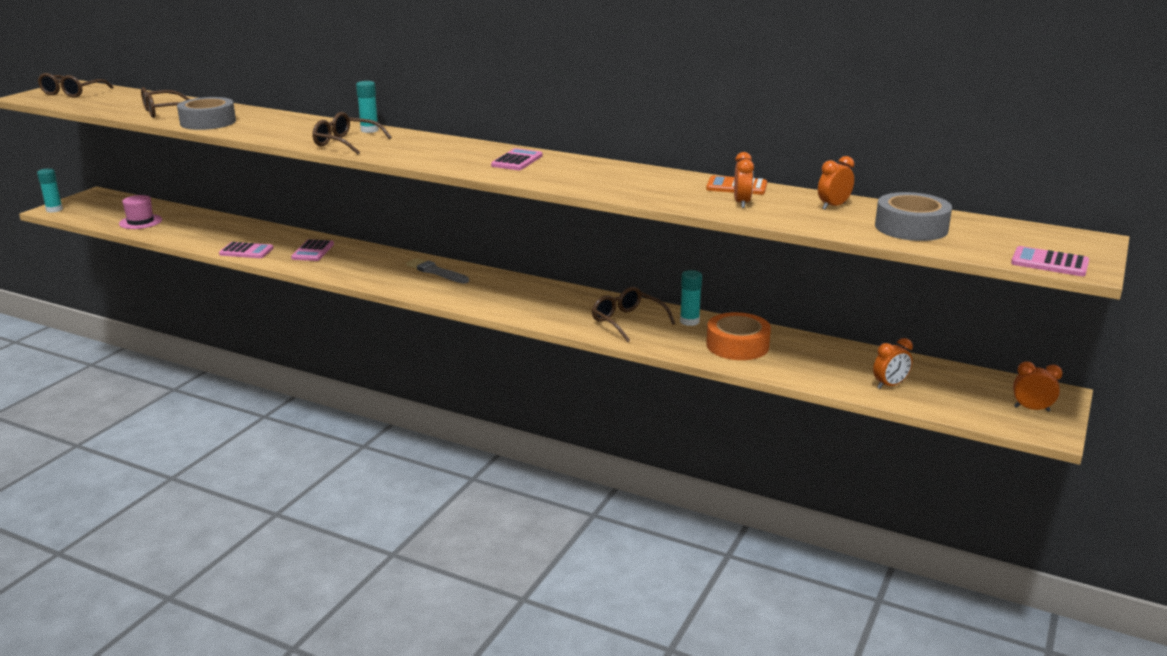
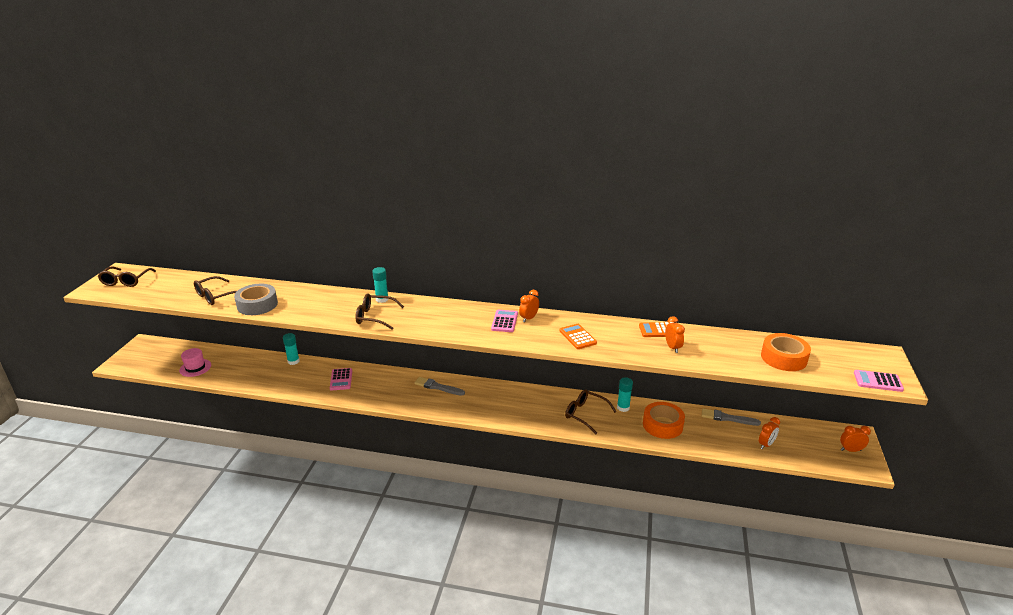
camera: 15 degrees left, 5 degrees up
(54, 209) = (119, 364): turquoise glue stick -> turquoise glue stick (293, 361)
(246, 251) = (293, 387): pink calculator -> none
(608, 182) = (577, 337): none -> orange calculator
(833, 206) = (727, 342): orange clock -> orange clock (529, 318)
(847, 351) = (727, 418): none -> grey brush
(911, 227) = (783, 358): grey tape -> orange tape

